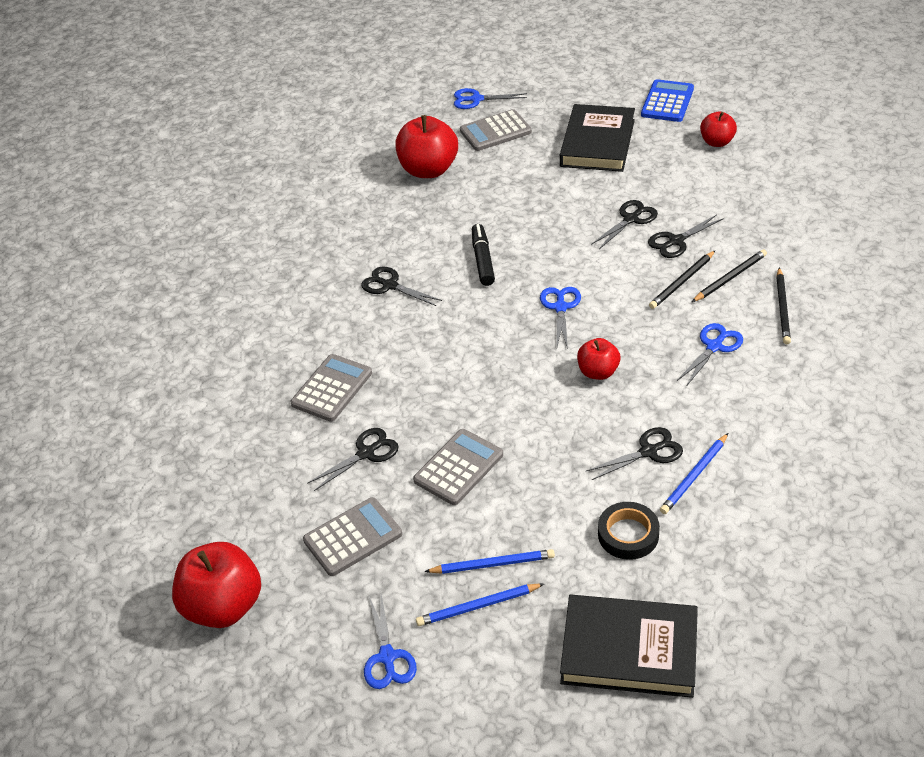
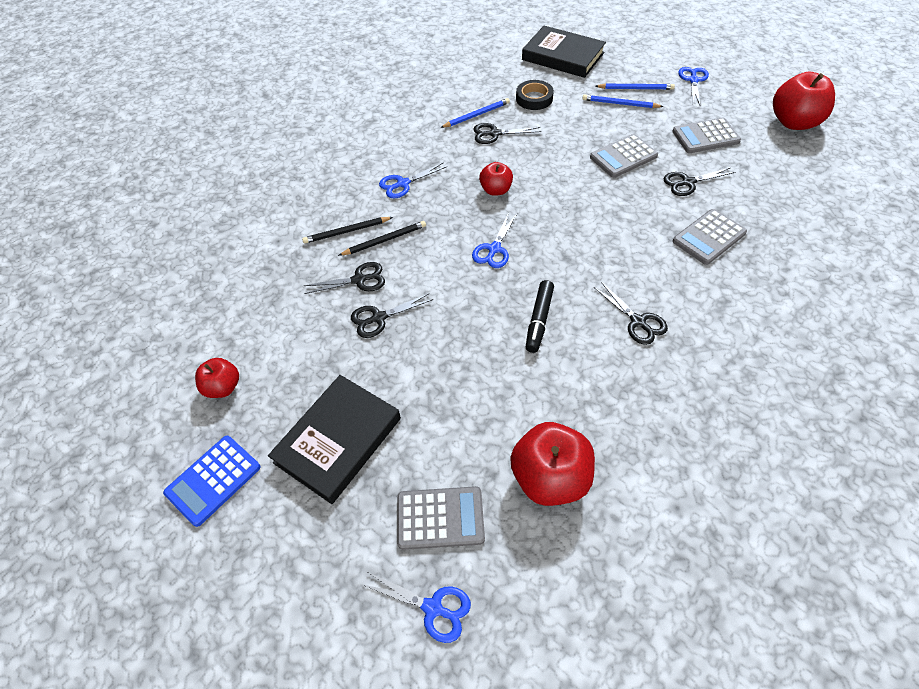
camera: 160 degrees left, 10 degrees up
(783, 308) = (332, 196): black pencil -> none

